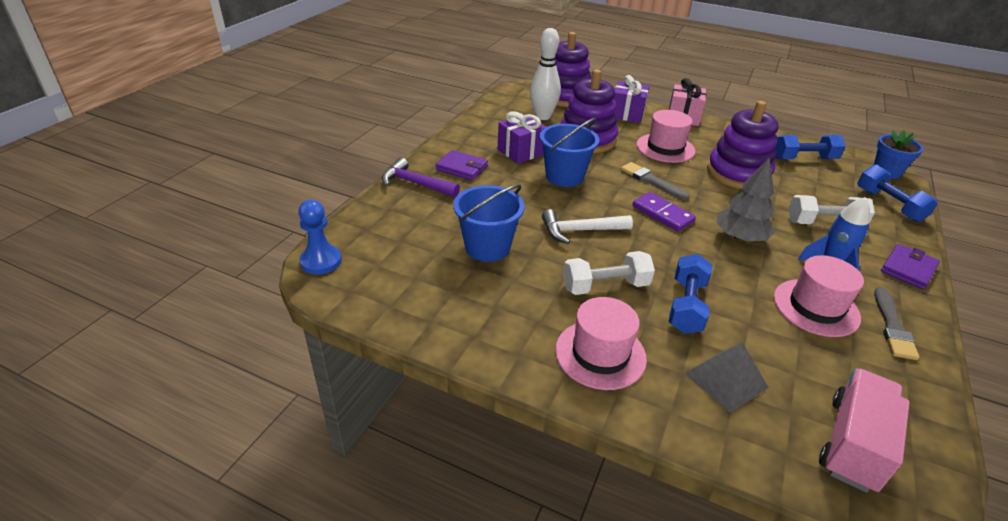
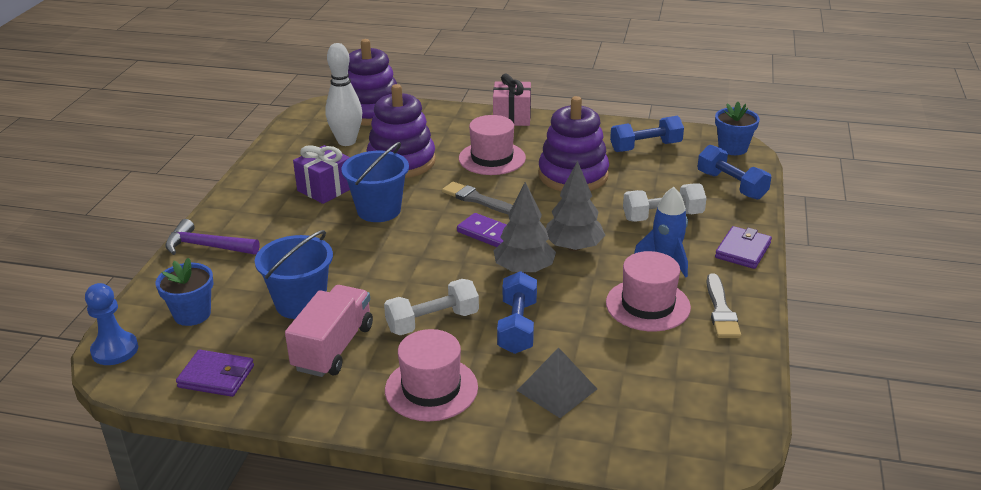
camera: 10 degrees left, 5 degrees down
(392, 240) = (192, 314): none -> blue flower pot
(462, 168) = (258, 219): purple wallet -> purple wallet (216, 376)
(580, 231) = (401, 268): white hammer -> none
(627, 114) = (446, 123): purple gift -> none
(693, 251) = (524, 269): none -> grey tree
(853, 444) = (673, 423): pink truck -> pink truck (333, 348)

